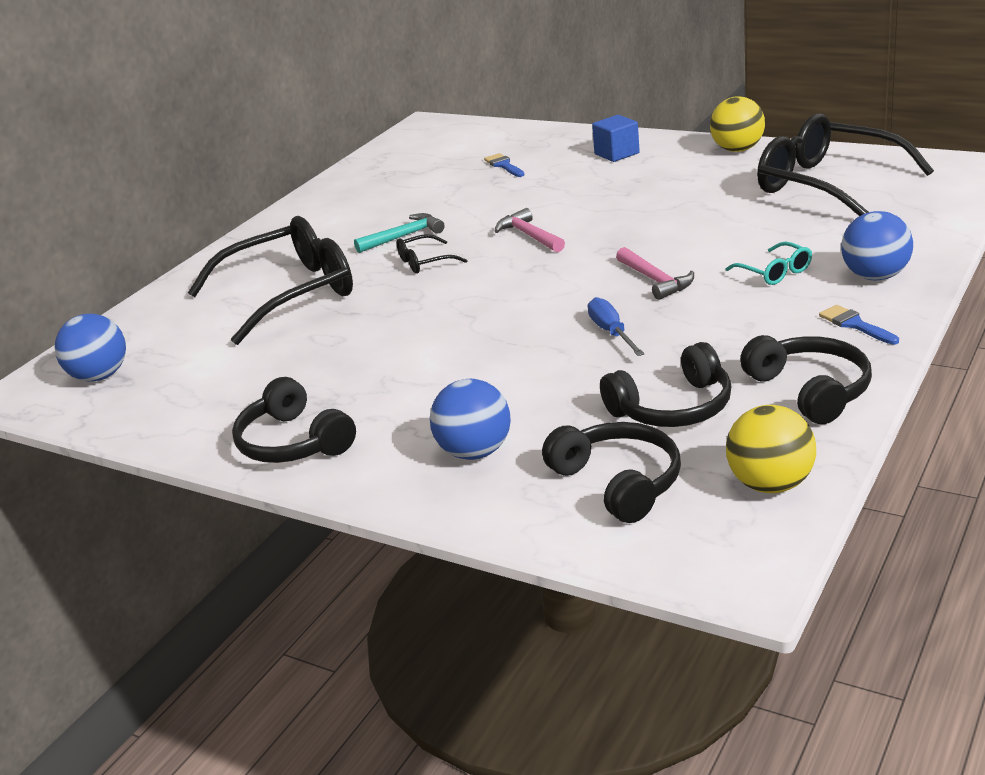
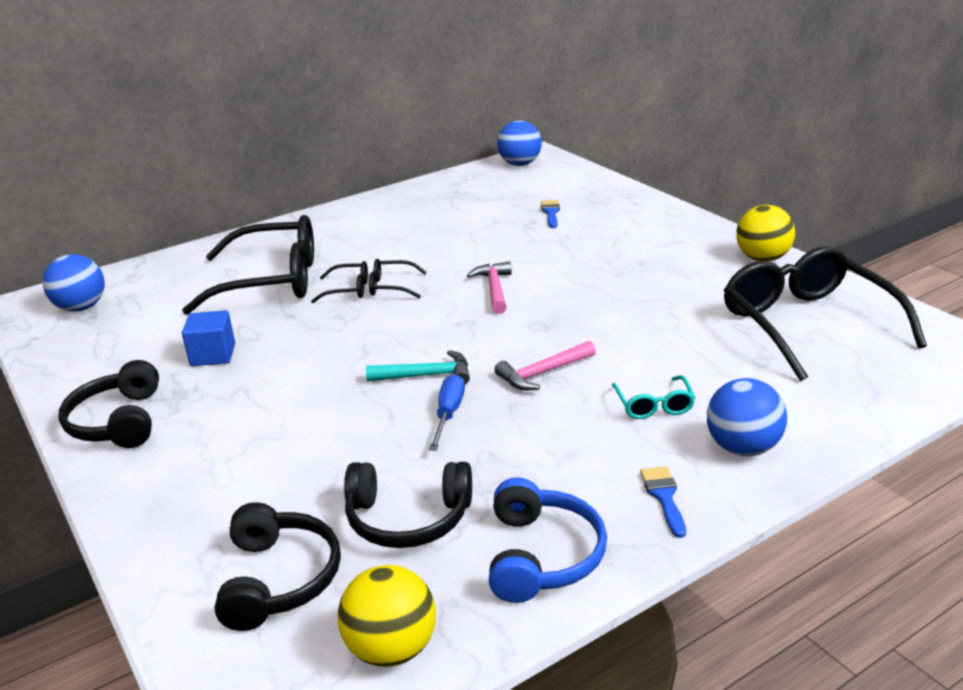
camera: 25 degrees right, 0 degrees up
(384, 277) = (348, 289): none -> black glasses
(404, 236) = (404, 256): turquoise hammer -> turquoise hammer (426, 375)
(475, 452) = (217, 491): blue ball -> blue ball (520, 164)
(617, 154) = (653, 230): blue cube -> blue cube (213, 355)
(655, 280) = (542, 373): pink hammer -> pink hammer turned 60 degrees clockwise
(810, 390) = (542, 555): black headphones -> blue headphones

